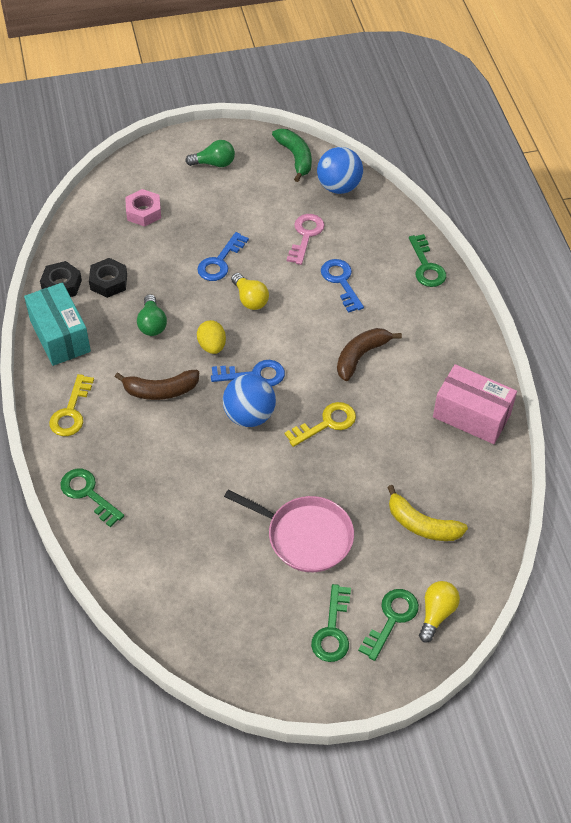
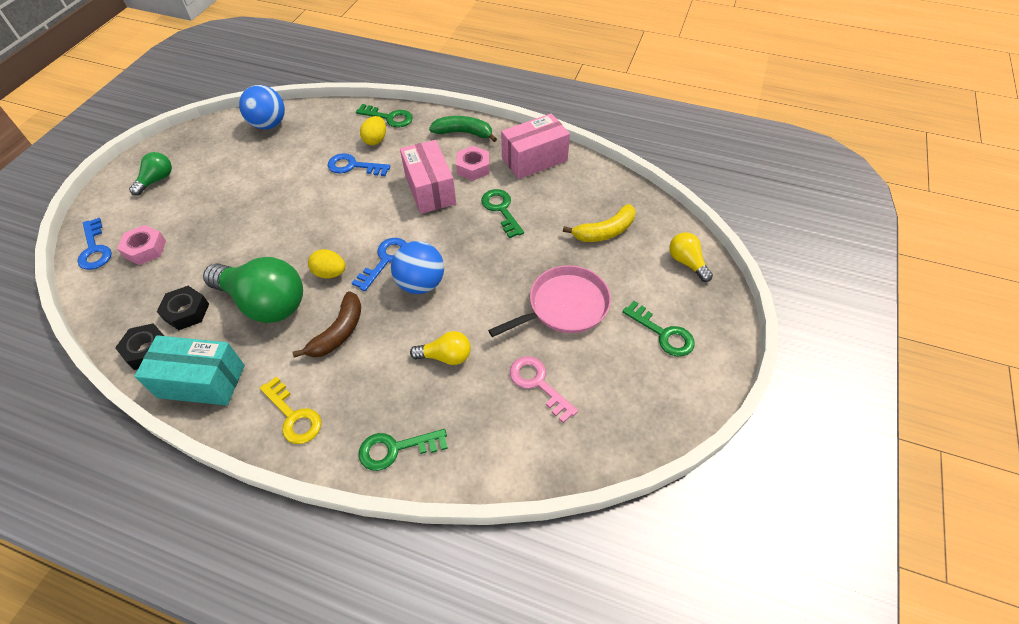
camera: 55 degrees left, 0 degrees up
(152, 324) = (265, 303): green light bulb -> green light bulb, size x2.02
(220, 262) = (255, 225): blue key -> blue key (95, 249)
(250, 299) = (311, 225): yellow light bulb -> yellow light bulb (446, 356)
(295, 157) = (213, 133): green banana -> green banana (464, 133)
(305, 235) = (290, 164): pink key -> pink key (538, 384)
(326, 423) = (471, 239): yellow key -> none
(361, 356) = (430, 189): brown banana -> pink box
(387, 276) = (375, 140): none -> yellow egg
(391, 619) = (675, 291): green key -> green key (501, 210)
(417, 372) = (473, 167): none -> pink nut

